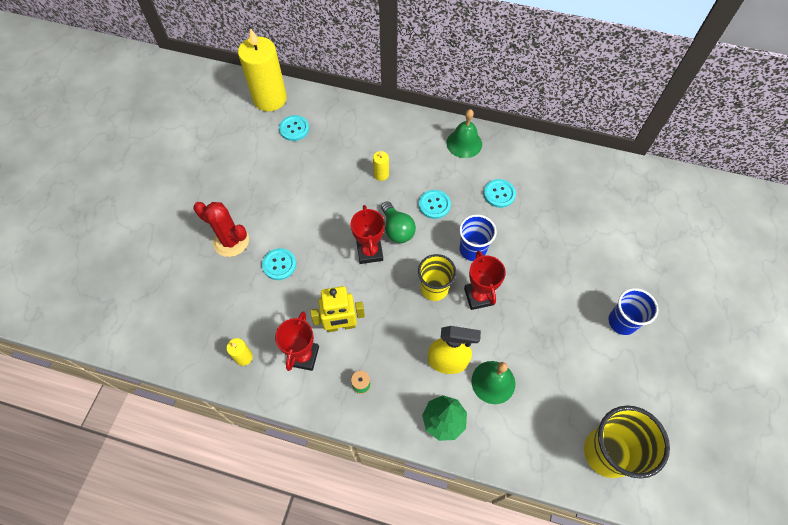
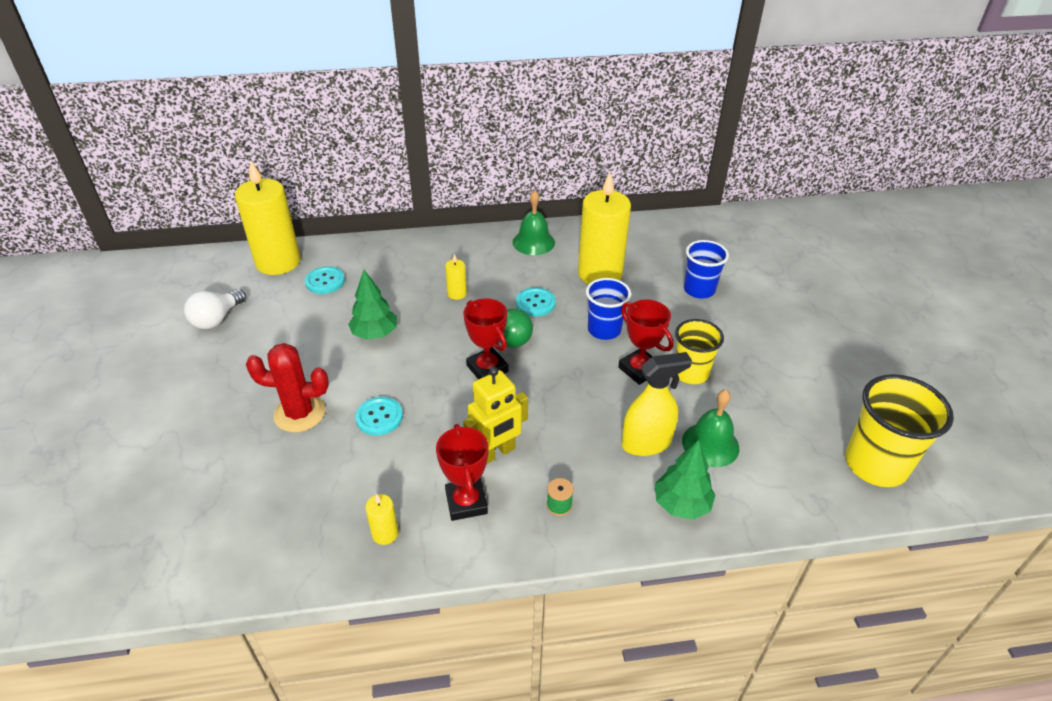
camera: 25 degrees left, 20 degrees down
(210, 138) = (216, 319): none -> white light bulb
(307, 191) = (375, 334): none -> green tree
(434, 288) = (585, 379): yellow cup -> yellow cup (690, 373)
(499, 194) = (599, 274): turquoise button -> yellow candle
(622, 322) = (801, 342): blue cup -> blue cup (699, 290)

